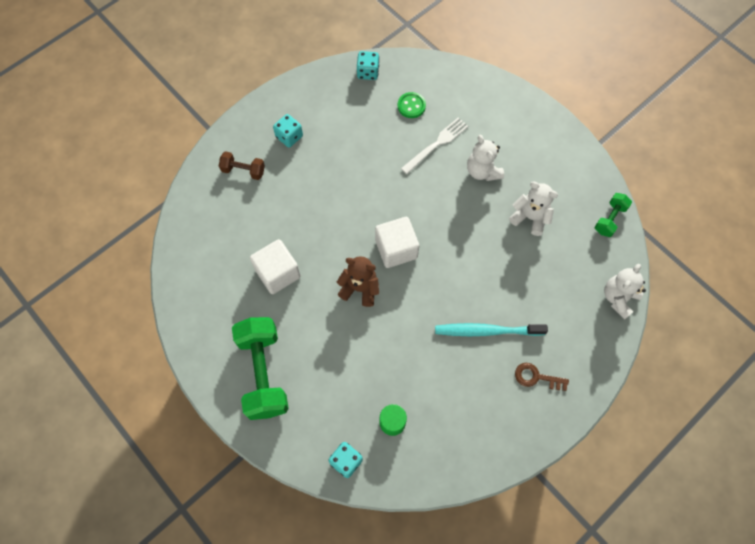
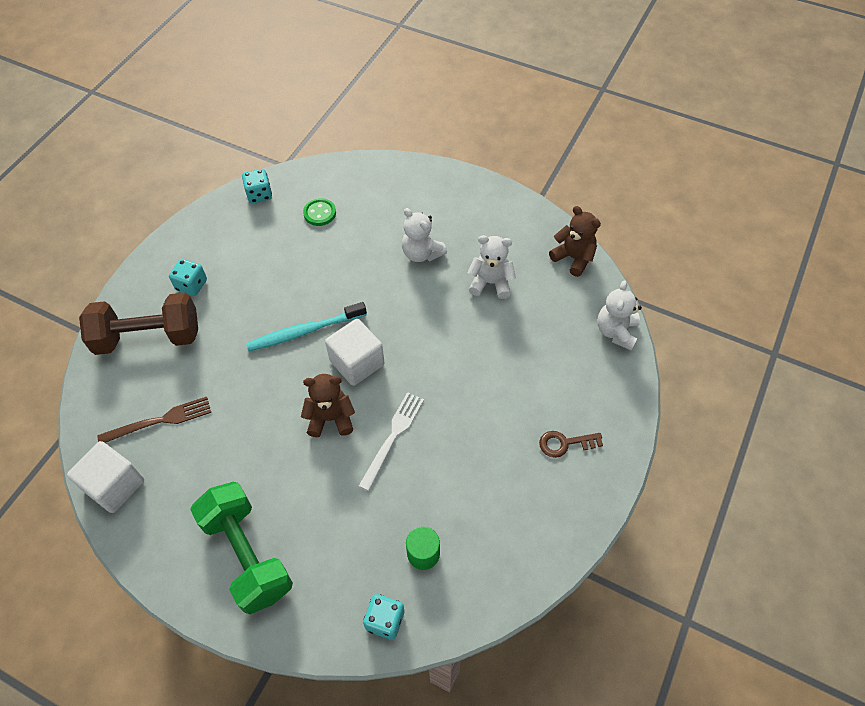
camera: 20 degrees left, 10 degrees down
(232, 243) = (160, 421): none -> brown fork
(243, 171) = (148, 337): brown dumbbell -> brown dumbbell, size x2.00
(278, 273) = (227, 435): white cube -> white cube (115, 485)
(436, 144) = (361, 242): white fork -> white fork (393, 437)
(486, 331) = (491, 414): turquoise toothbrush -> turquoise toothbrush (304, 331)
(610, 219) = (573, 258): green dumbbell -> brown teddy bear

